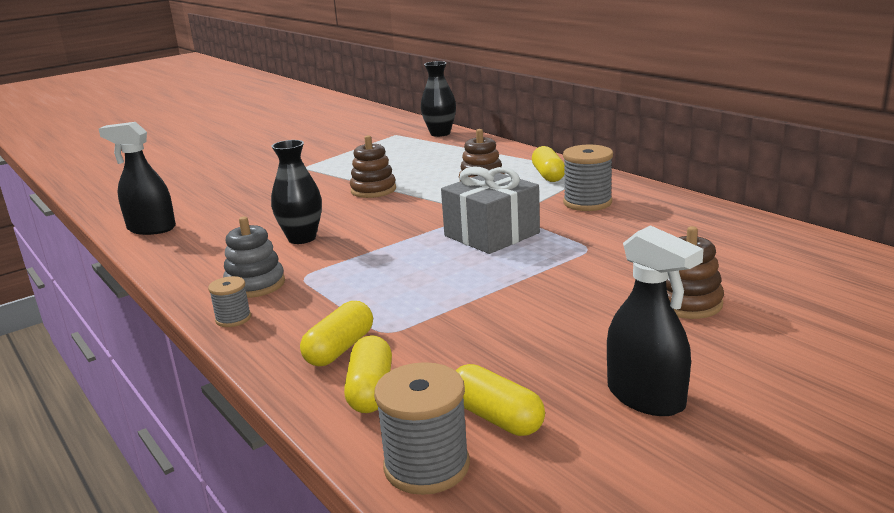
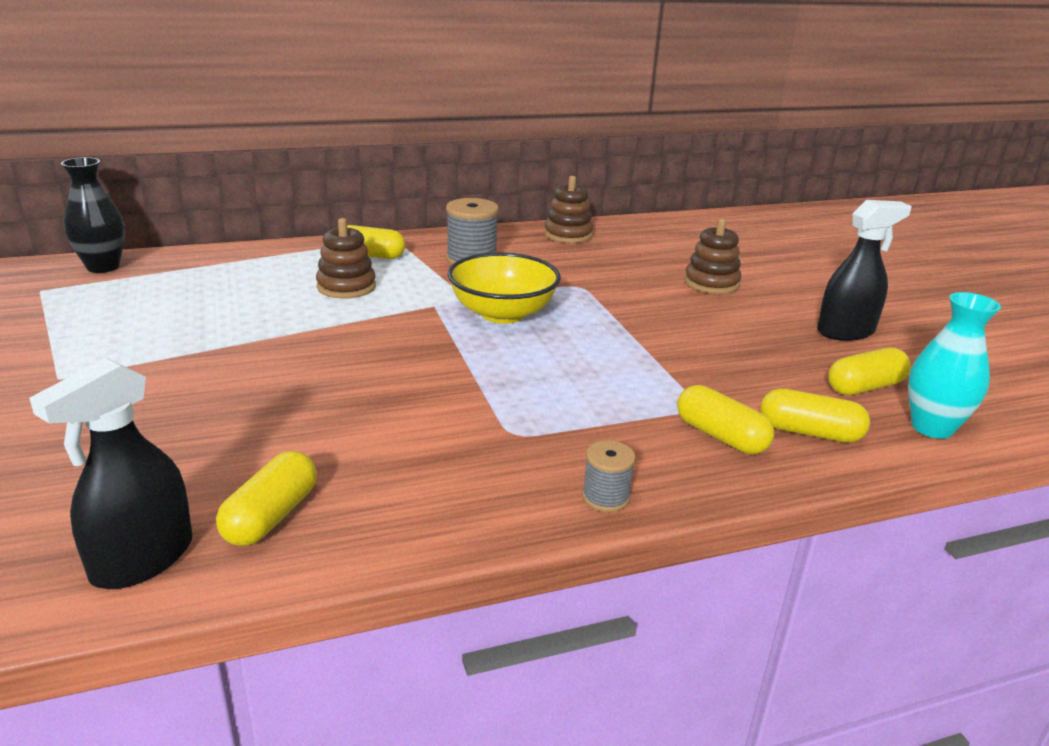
camera: 75 degrees left, 5 degrees up
(190, 241) = (271, 516): none -> yellow capsule
(255, 285) = (510, 471): grey stacking toy -> none
(302, 238) = (382, 418): black vase -> none
(373, 190) = (264, 345): brown stacking toy -> brown stacking toy (568, 235)
(426, 466) = (932, 428): grey spool -> turquoise vase
(491, 234) = (502, 313): grey gift -> yellow bowl

